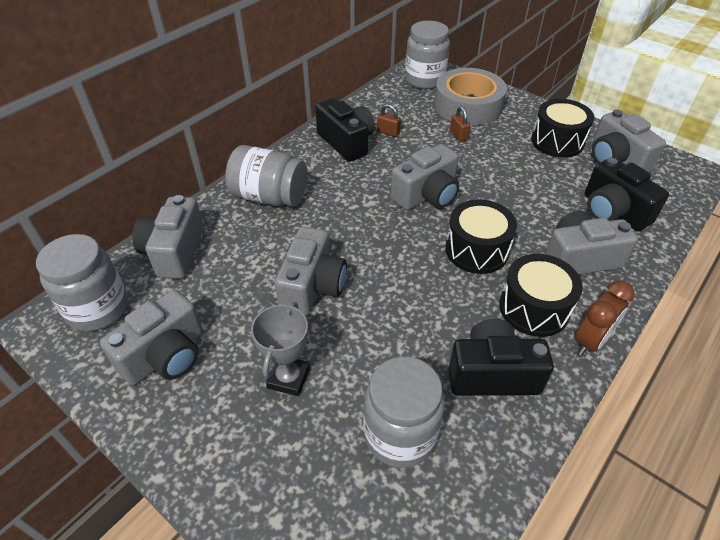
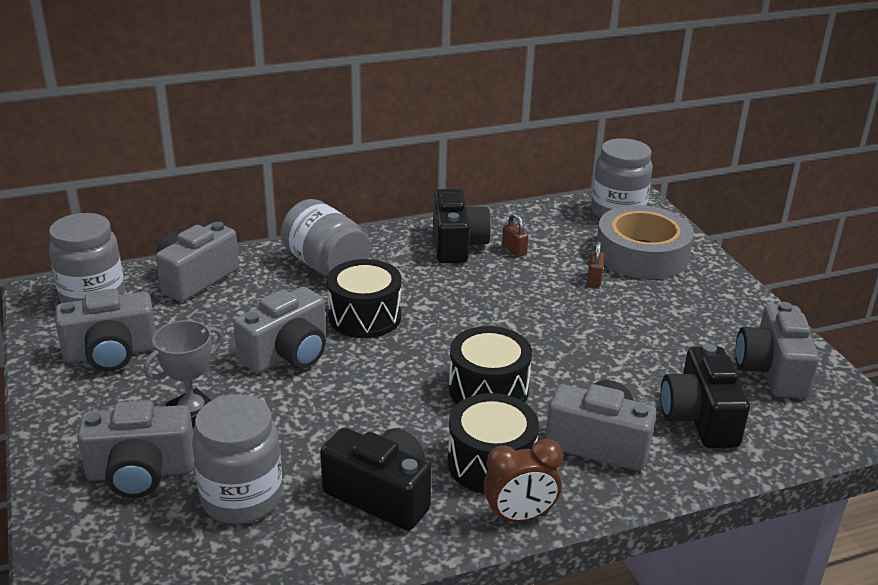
camera: 30 degrees right, 15 degrees down
(426, 195) = (490, 321): grey camera -> grey camera (141, 472)
(557, 141) = (714, 326): black drum -> black drum (365, 316)

